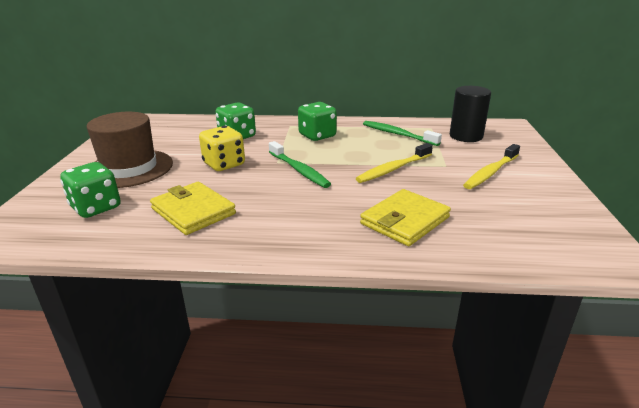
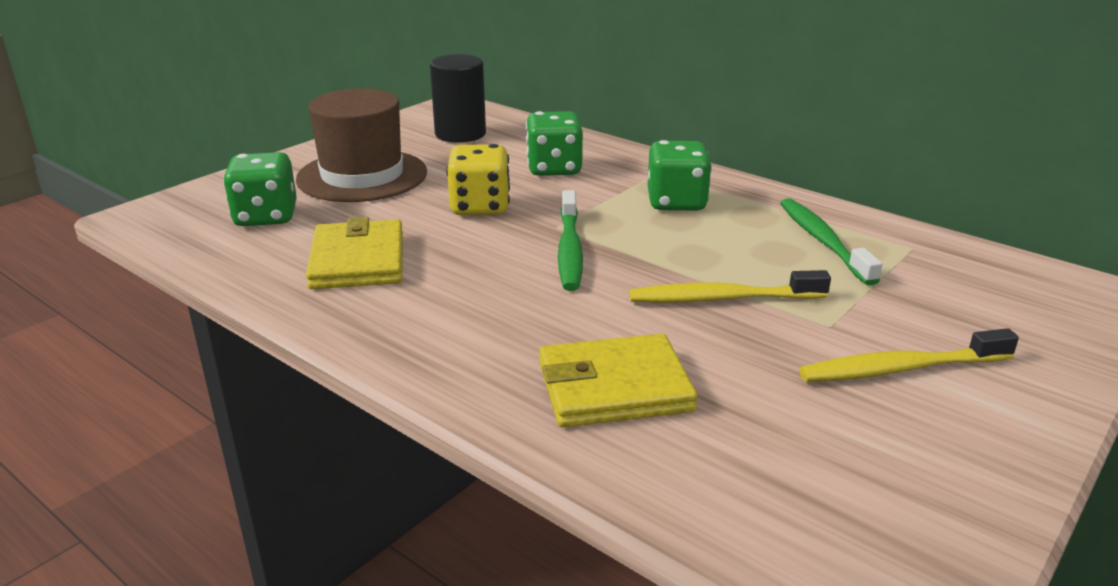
camera: 35 degrees right, 0 degrees up
(466, 136) = (960, 285): black cylinder -> black cylinder (460, 134)

